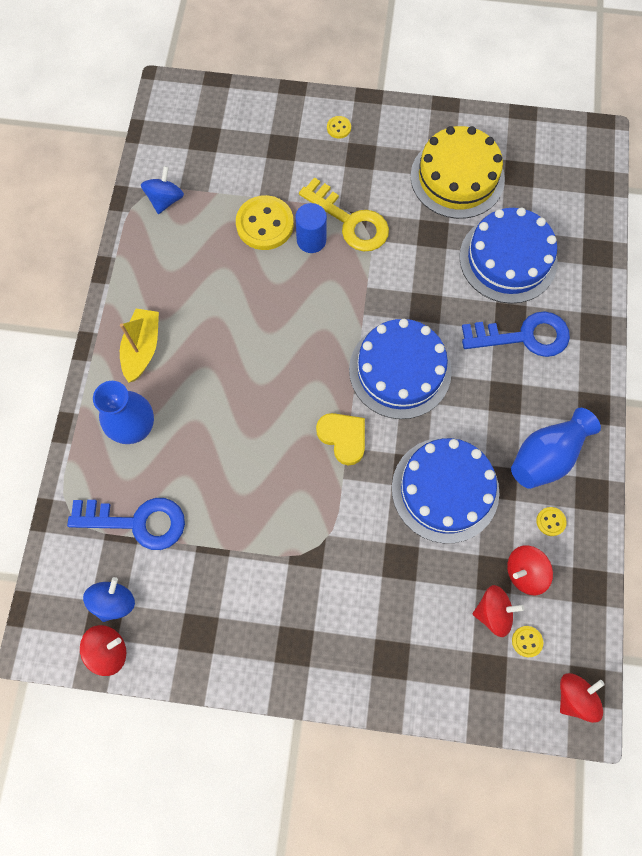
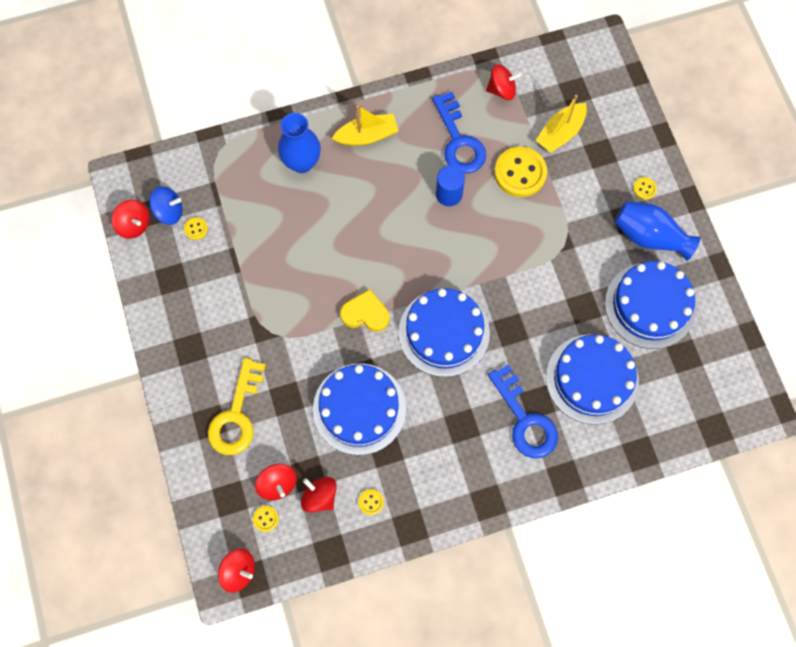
camera: 65 degrees right, 0 degrees up
(137, 522) = (232, 198): blue key -> blue key (459, 141)
(152, 579) = (196, 229): none -> yellow button
(165, 200) = (501, 90): blue spinning top -> red spinning top
(242, 170) = (560, 133): none -> yellow boat
(311, 240) = (525, 214): blue cylinder -> blue cylinder (449, 194)
(343, 438) = (365, 313): yellow heart -> yellow heart turned 105 degrees counterclockwise
(350, 221) = (559, 236): yellow key -> yellow key (237, 415)
(457, 177) = (650, 305): yellow cake -> blue cake
(546, 456) = (425, 478): blue vase -> blue vase (649, 236)

